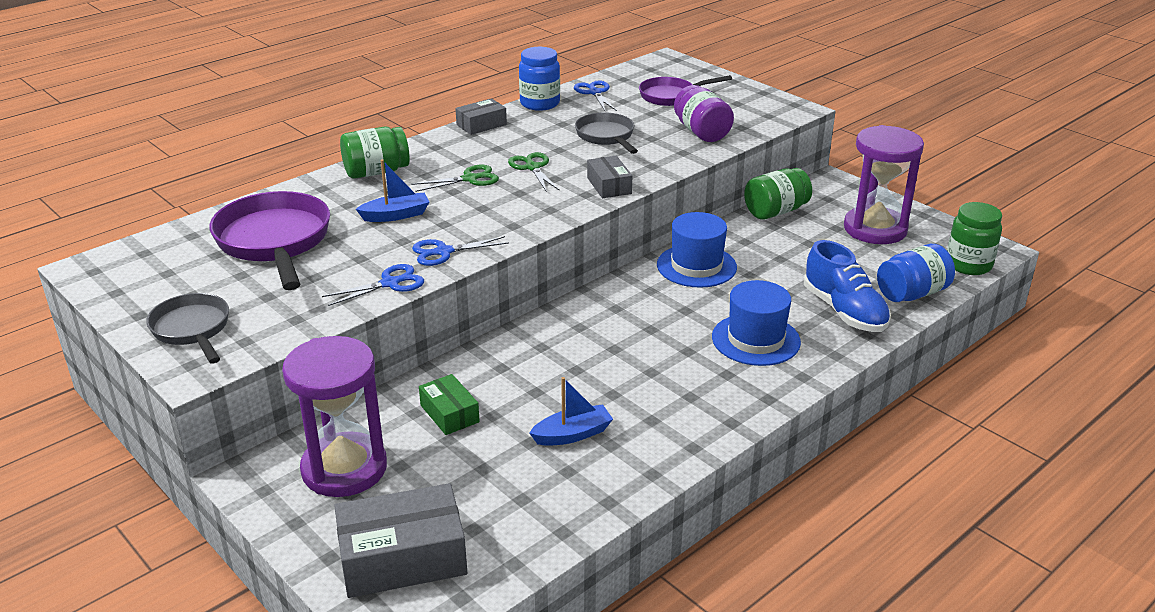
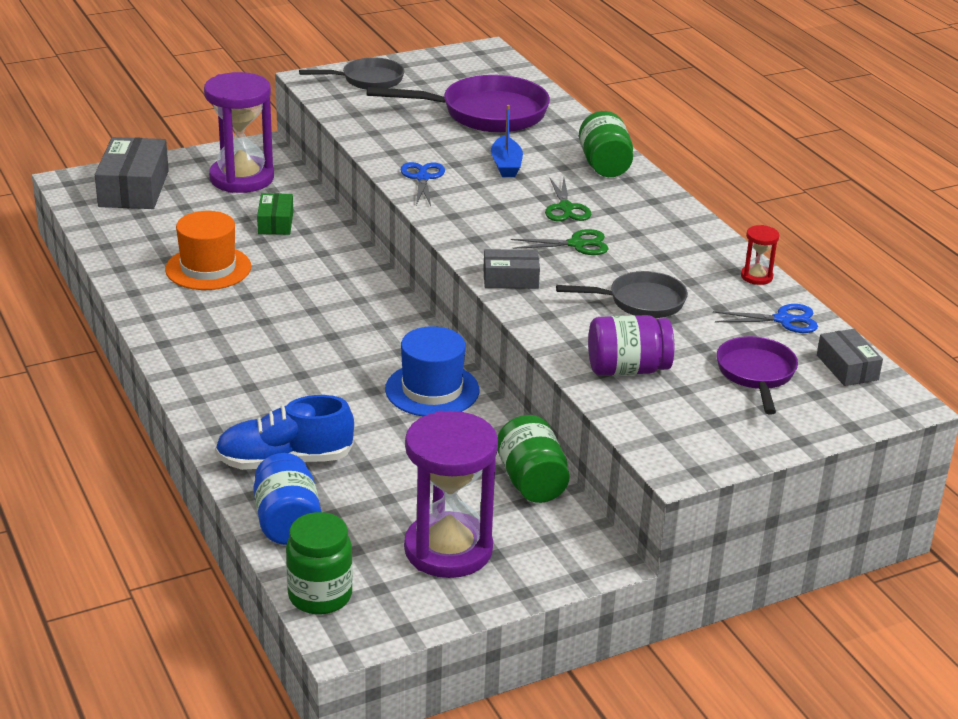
camera: 105 degrees right, 0 degrees up
(390, 283) = (384, 151): blue scissors -> none
(449, 413) = (275, 223): green box -> green box turned 75 degrees counterclockwise
(481, 125) = (704, 232): grey box -> grey box (847, 367)
(540, 103) = (756, 277): blue jar -> red hourglass
(572, 434) = (208, 268): blue boat -> orange hat
(755, 339) = (273, 389): blue hat -> none

